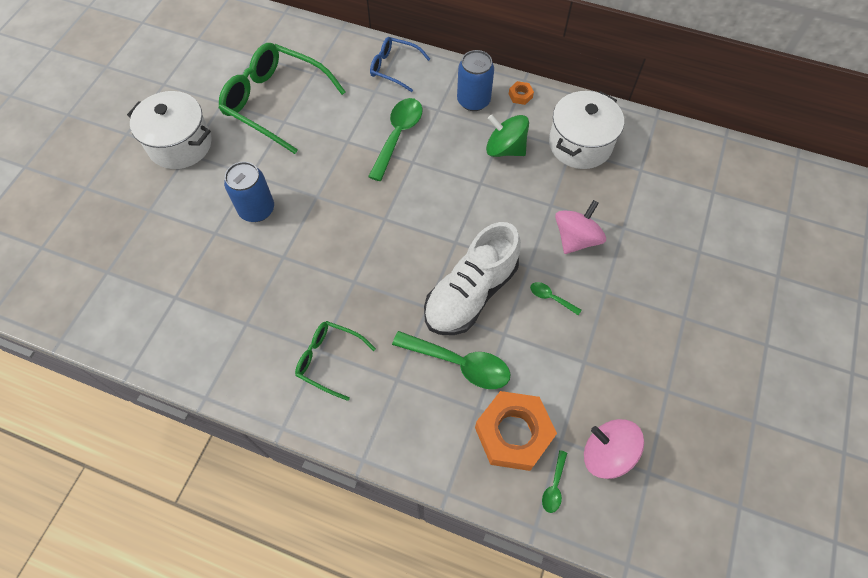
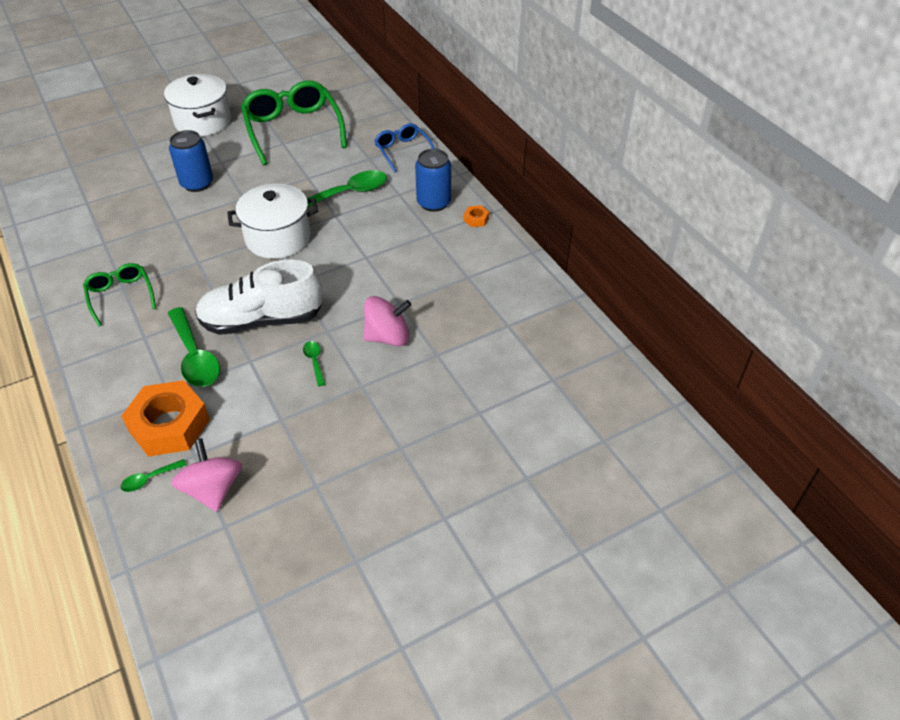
camera: 40 degrees right, 15 degrees down
(505, 149) = (415, 246): green spinning top -> none
(580, 144) = (479, 278): white pot -> white pot (278, 238)

